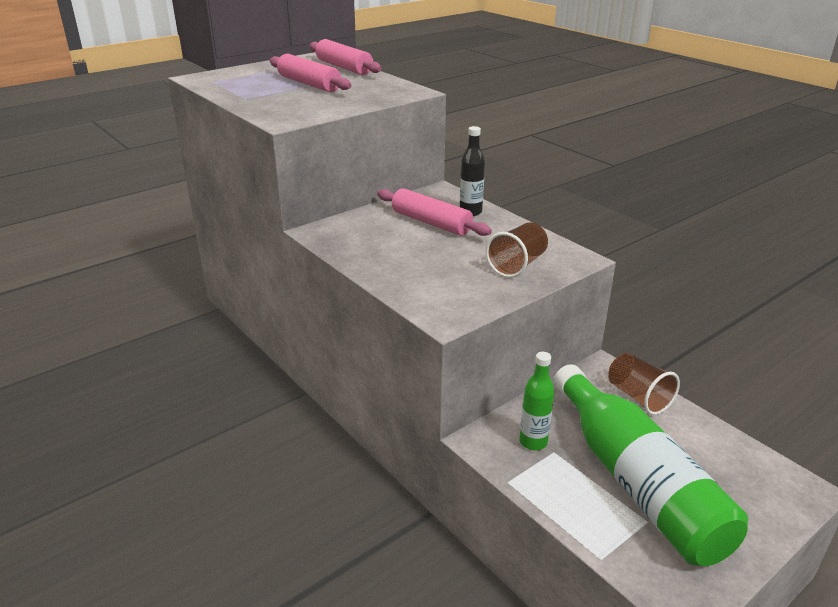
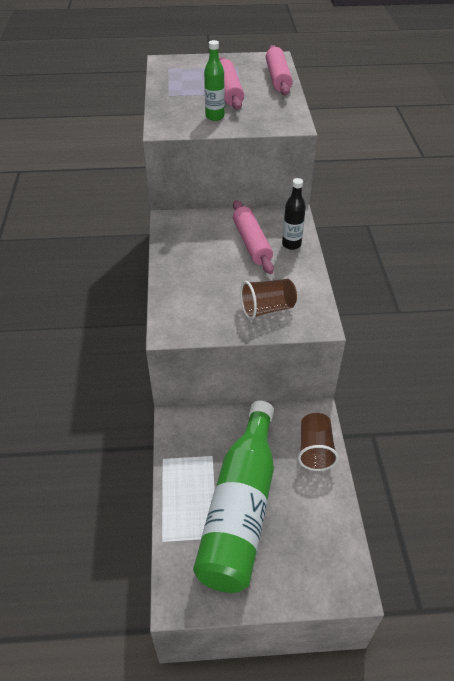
camera: 35 degrees right, 15 degrees up
(533, 442) = (206, 441): green bottle -> green bottle (214, 117)

